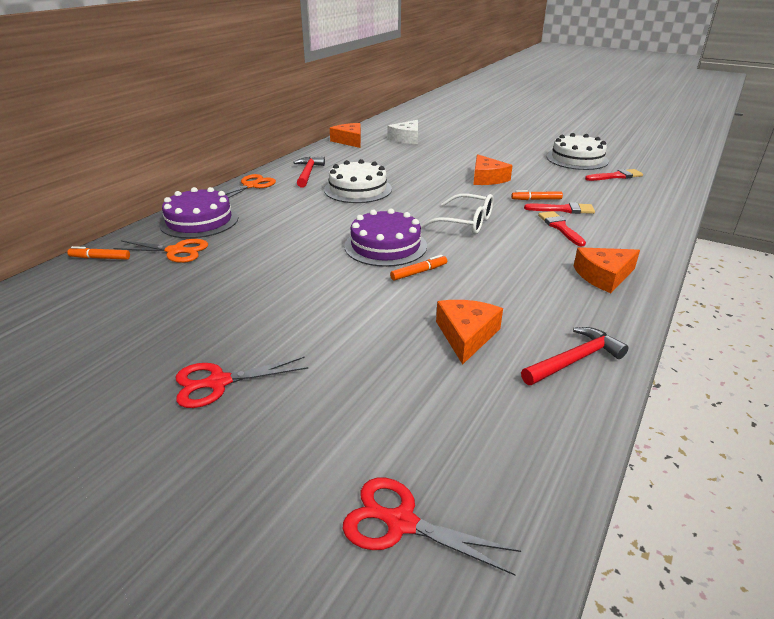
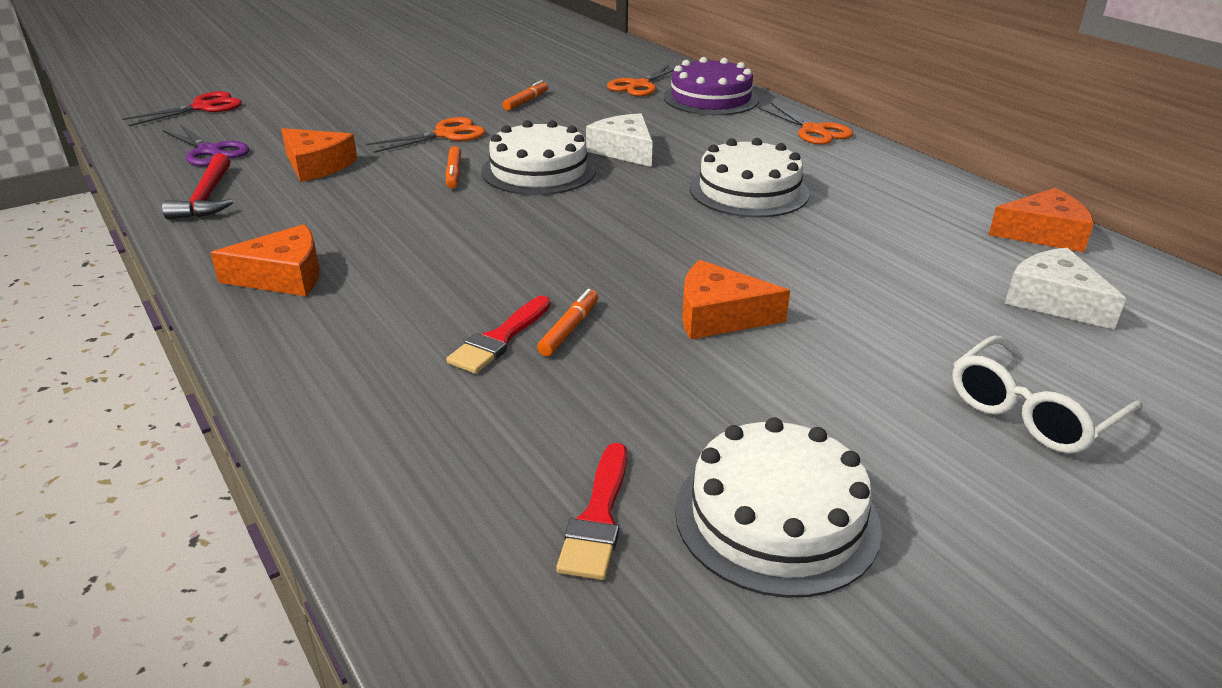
camera: 115 degrees right, 0 degrees up
(100, 258) = (654, 62): orange marker -> orange marker (526, 101)
(218, 382) = (402, 83): red scissors -> none
(308, 173) = (849, 170): red hammer -> none
(327, 228) = (624, 150): none -> white cheese
(351, 300) = (445, 135): none -> orange scissors
(385, 246) = (539, 170): purple cake -> white cake
(465, 223) = (546, 235): white glasses -> white glasses (1031, 412)
(505, 418) = (210, 151): none -> purple scissors
(560, 227) = (442, 305): red brush -> none
(603, 276) = (283, 276): orange cheese -> orange cheese turned 75 degrees clockwise

